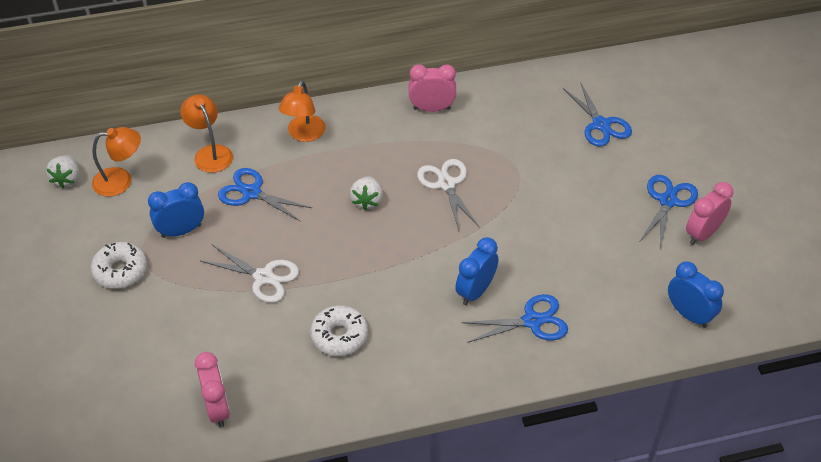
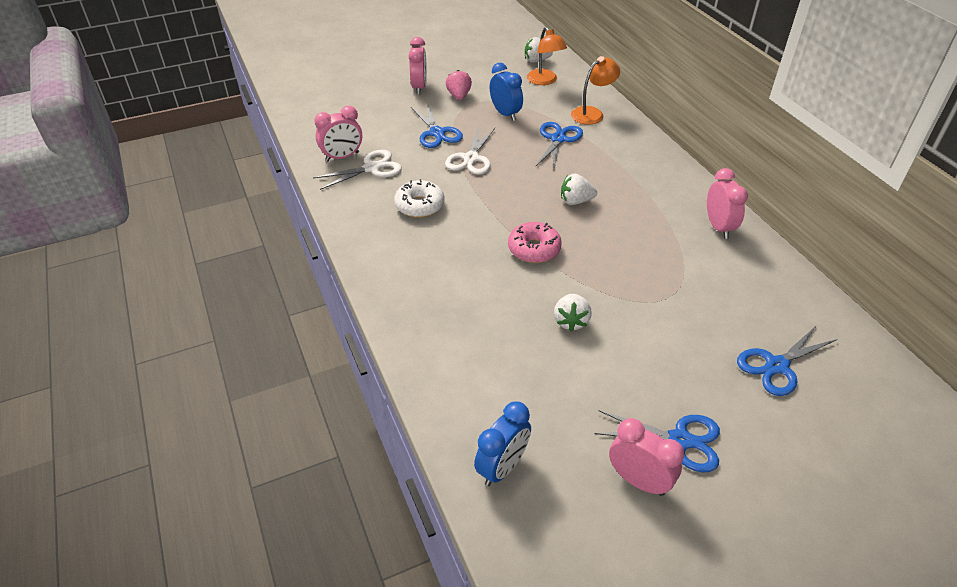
camera: 80 degrees right, 5 degrees down
(80, 311) = (419, 87): none -> pink clock
(120, 271) = (459, 96): white donut -> pink strawberry
(304, 134) = (638, 155): orange lamp -> none
(434, 248) = (534, 249): none -> pink donut
(446, 184) = (619, 248): white scissors -> white scissors (372, 168)
(475, 291) = (489, 282): blue clock -> none
(532, 321) = (462, 326): blue scissors -> blue scissors (437, 133)
(536, 240) = (571, 321): none -> white strawberry

